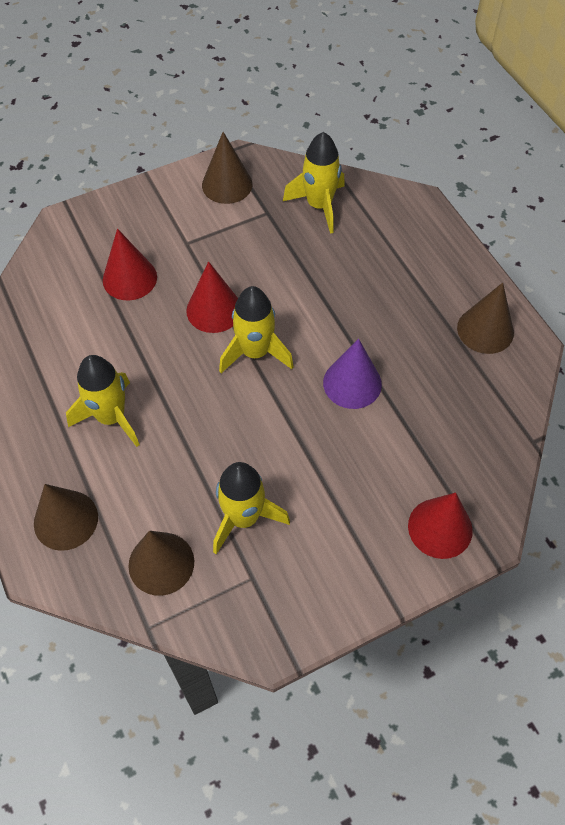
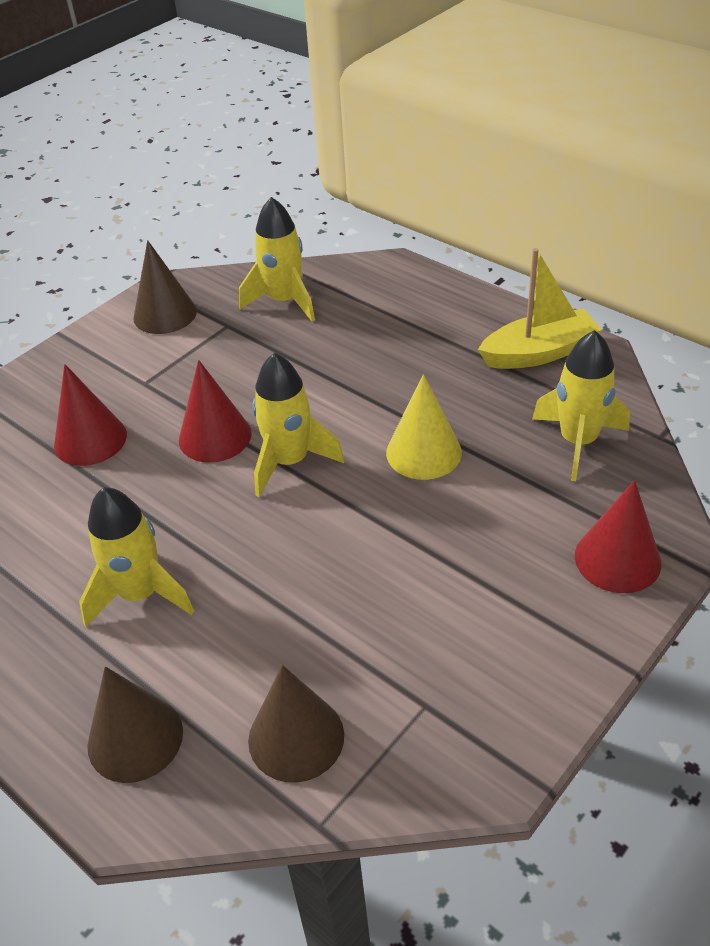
camera: 20 degrees left, 15 degrees down
(244, 518) = (376, 641): yellow rocket -> yellow rocket (578, 442)
(352, 383) = (423, 452): purple cone -> yellow cone
(485, 330) = (539, 353): brown cone -> yellow boat

